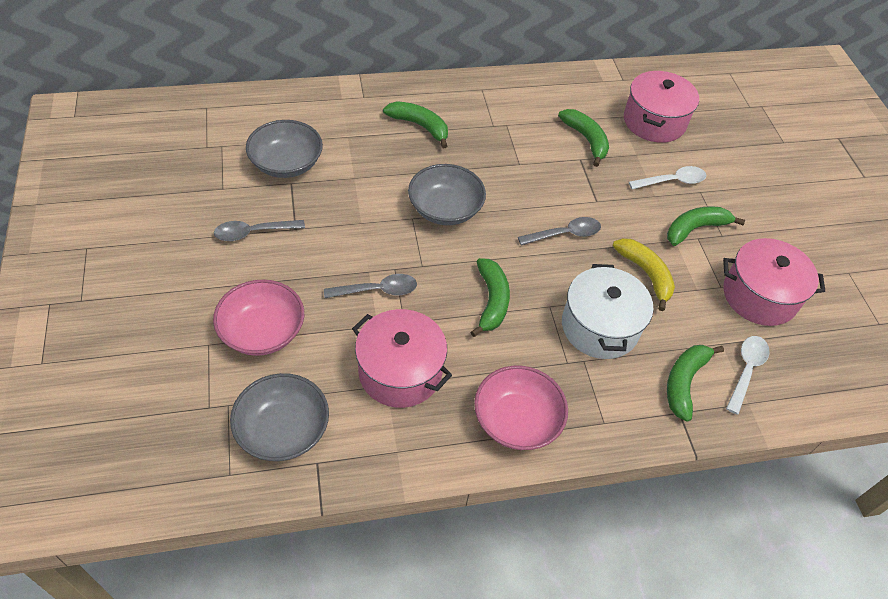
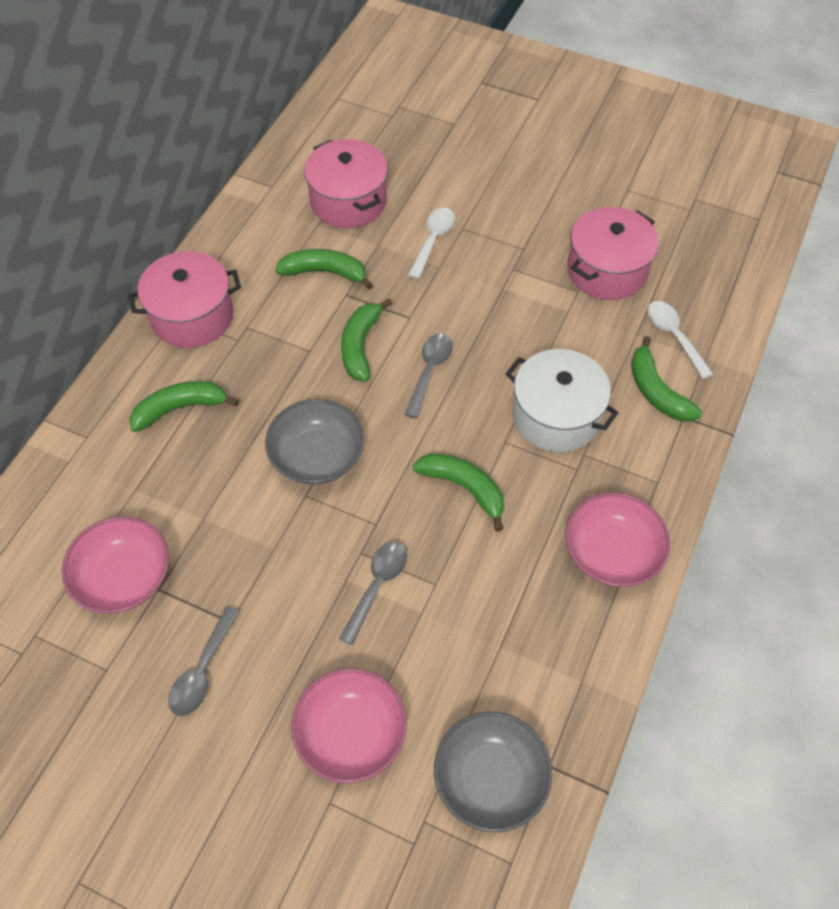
camera: 50 degrees left, 5 degrees up
(286, 163) = (124, 577): grey bowl -> pink bowl
(400, 372) = (493, 624): pink pot -> pink pot (192, 316)
(645, 274) = (524, 338): yellow banana -> none
(695, 229) = (501, 263): green banana -> green banana (360, 346)

